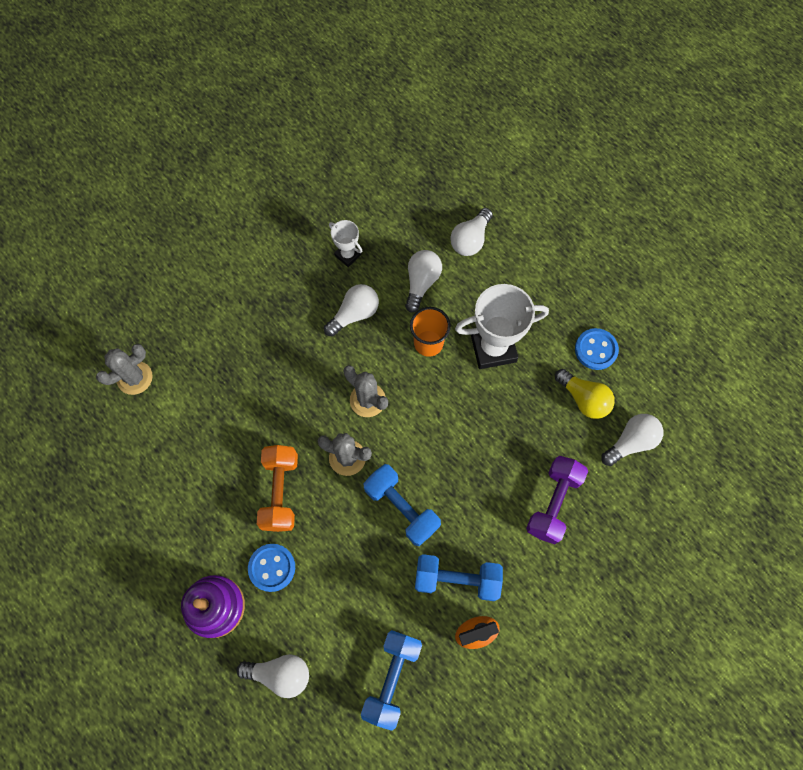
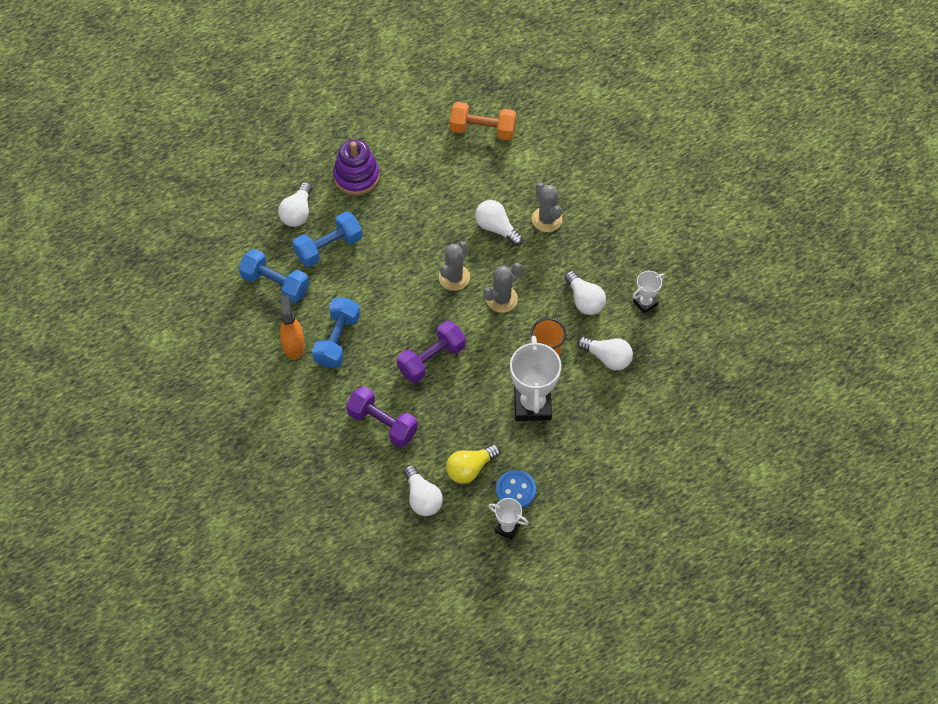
camera: 100 degrees right, 10 degrees down
(134, 378) = (553, 136): grey cactus -> grey cactus (547, 219)
(272, 567) = (376, 215): blue button -> none
(280, 492) = (435, 227): orange dumbbell -> orange dumbbell (482, 130)
(401, 508) = (403, 310): blue dumbbell -> blue dumbbell (328, 247)
(460, 463) = (431, 359): none -> purple dumbbell
(470, 240) = (647, 407): white light bulb -> white light bulb (496, 228)
(640, 351) = (507, 528): none -> white trophy

